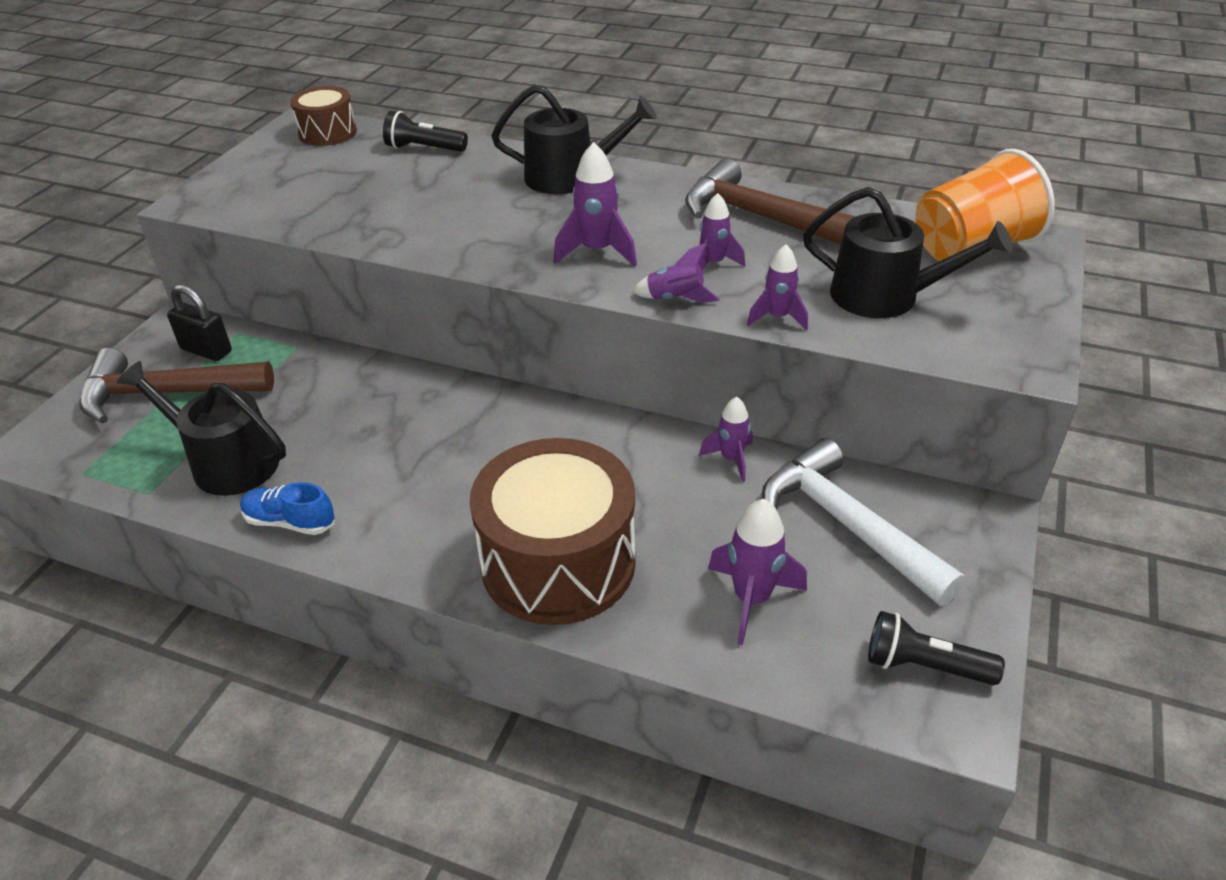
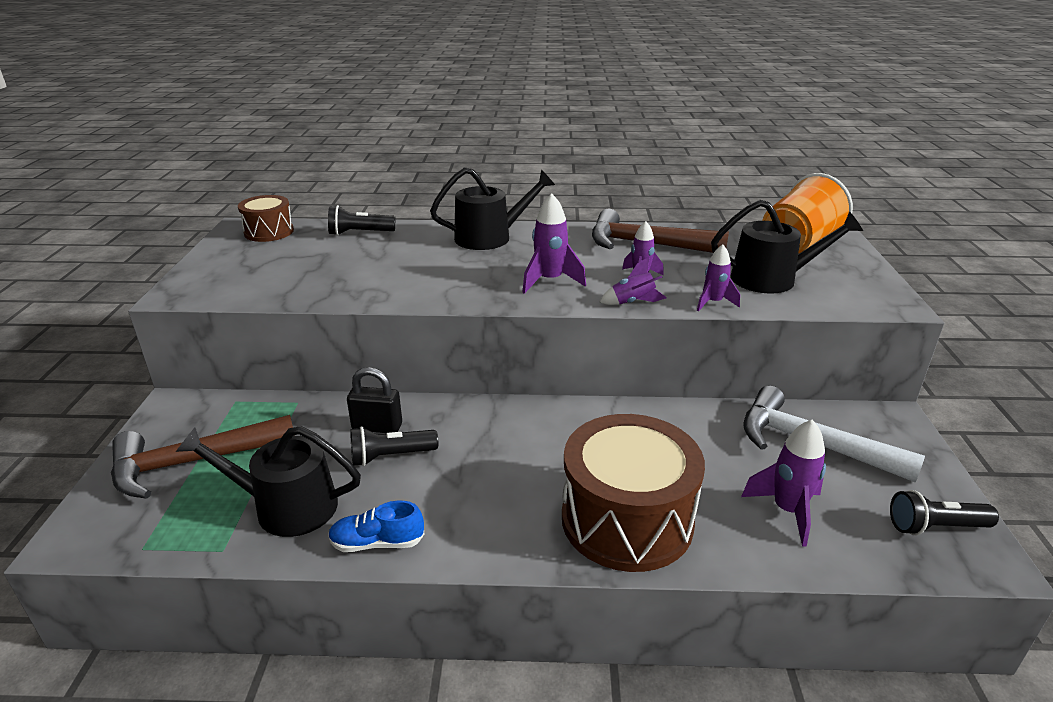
camera: 20 degrees left, 10 degrees down
(206, 350) = (213, 420): black padlock -> black padlock (377, 427)
(355, 430) = (391, 456): none -> black flashlight
(731, 459) = (700, 417): purple rocket -> none

